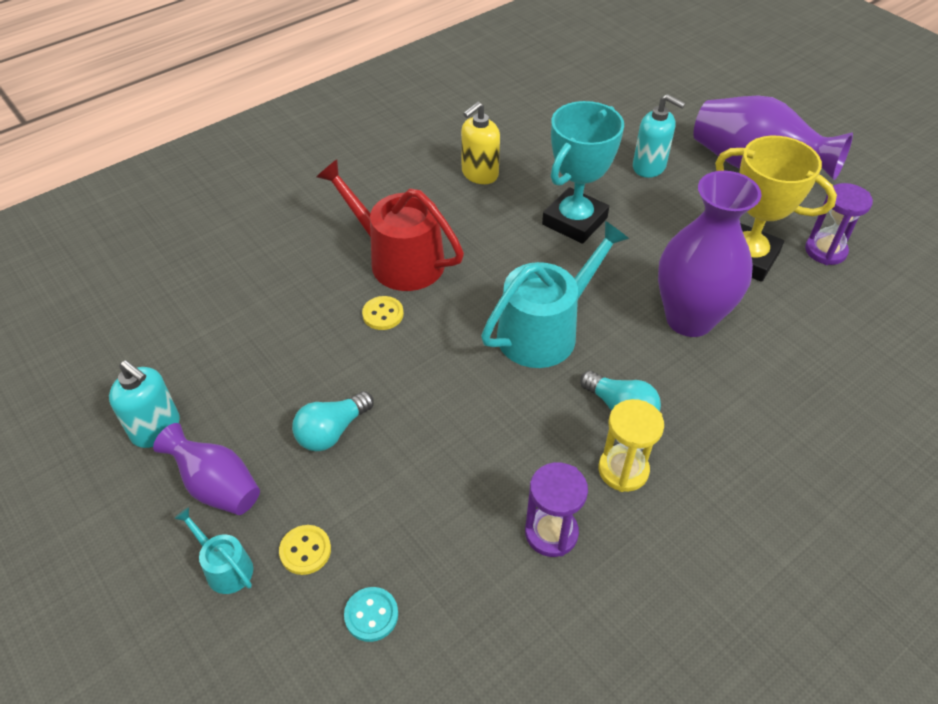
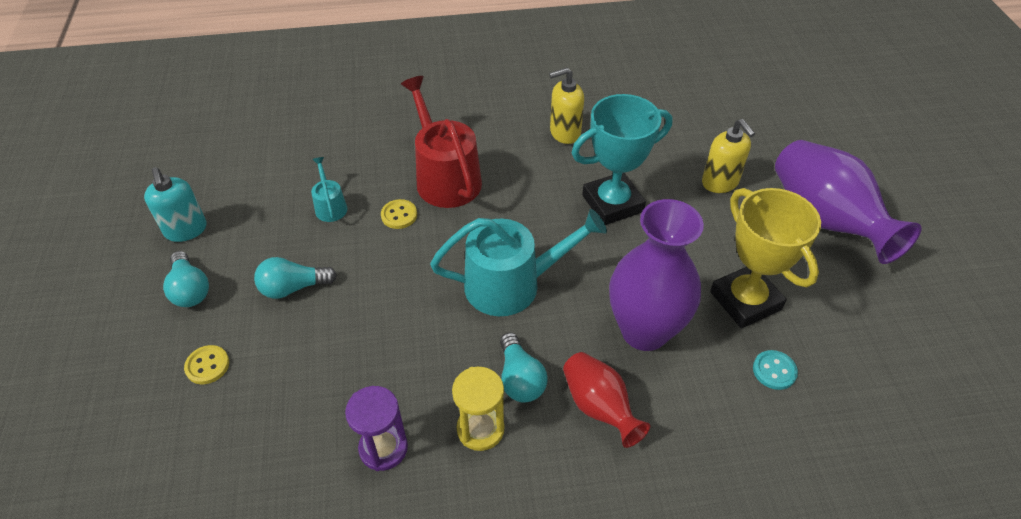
camera: 30 degrees right, 0 degrees up
(217, 486) = (190, 289): purple vase -> turquoise light bulb
(225, 567) = (151, 349): turquoise watering can -> turquoise watering can (330, 206)
(371, 615) = (211, 436): turquoise button -> turquoise button (774, 371)
(649, 167) = (720, 182): turquoise soap dispenser -> yellow soap dispenser
(705, 400) = (599, 407): none -> red vase
(825, 251) = (831, 328): purple hourglass -> none

